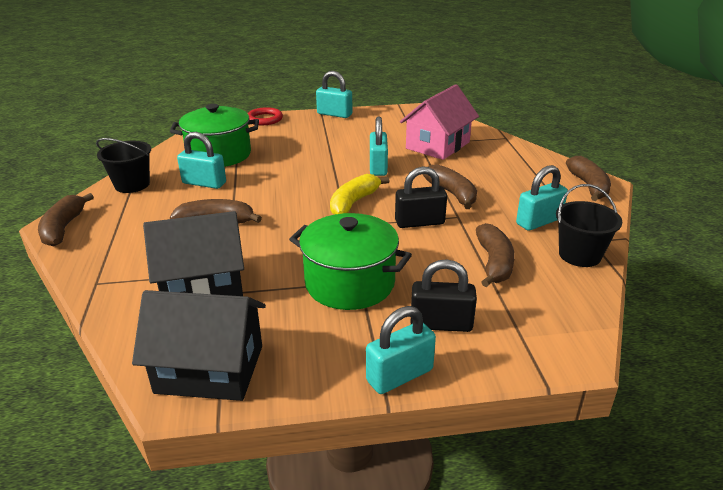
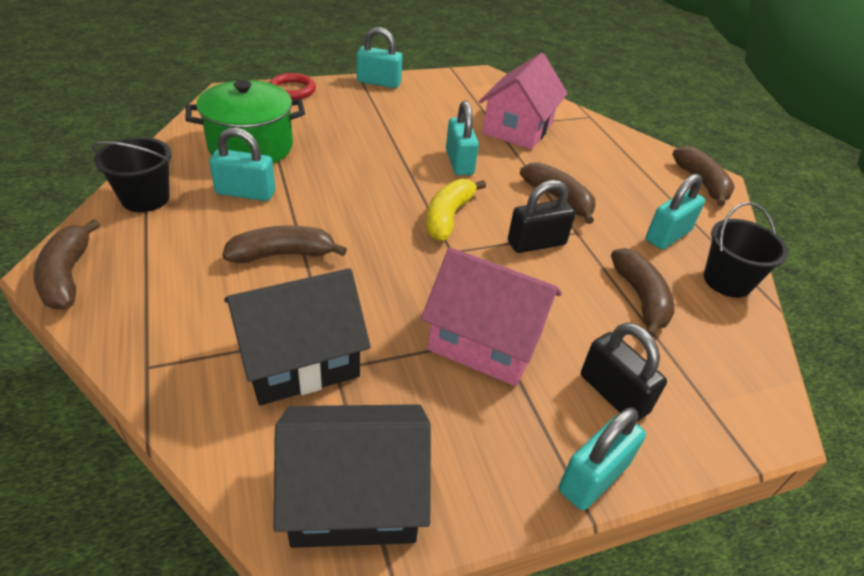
camera: 15 degrees left, 10 degrees up
(350, 283) = (486, 341): green pot -> pink house
(441, 324) = (613, 394): black padlock -> black padlock turned 60 degrees clockwise

